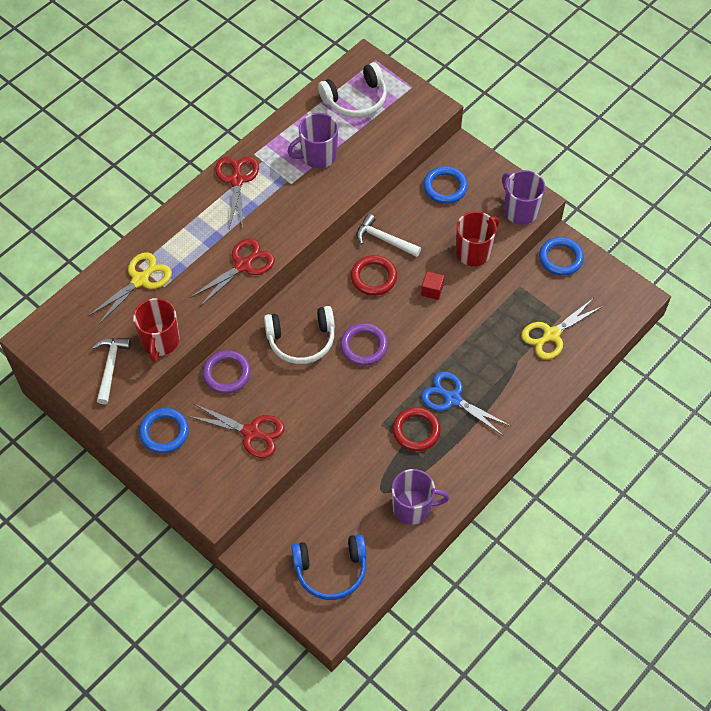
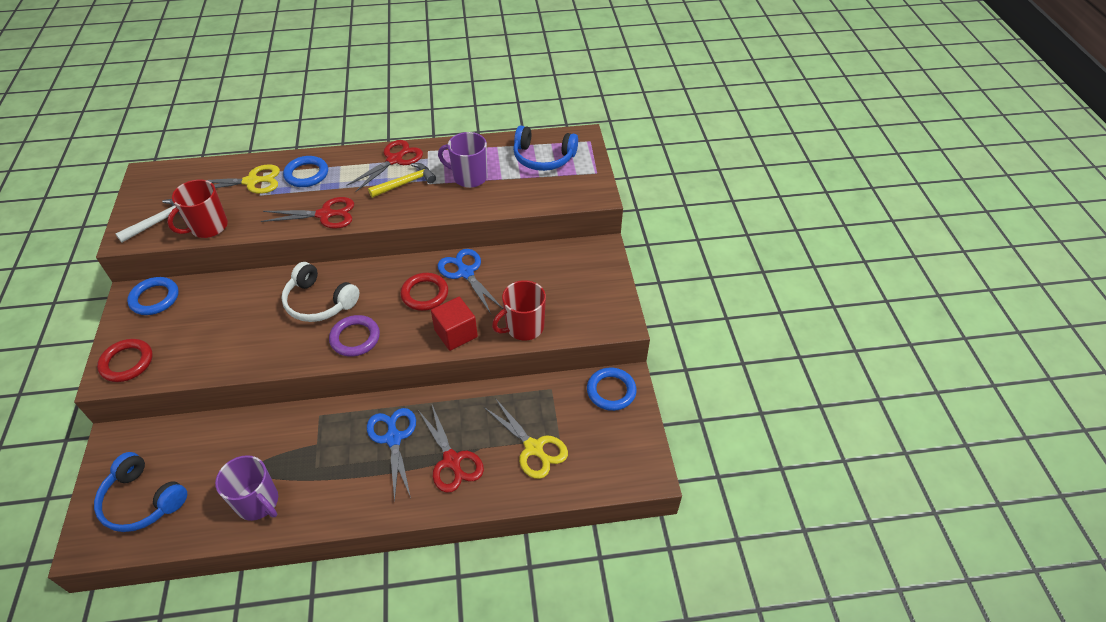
camera: 40 degrees right, 10 degrees down
(227, 374) = (243, 289): purple ring -> none
(251, 432) = (202, 341): red scissors -> red scissors (452, 460)
(273, 195) = (405, 183): none -> yellow hammer
(356, 99) = (543, 157): white headphones -> blue headphones
(384, 239) = (466, 273): white hammer -> blue scissors
(416, 431) = (336, 441): red ring -> red ring (127, 362)
(432, 290) = (456, 333): red cube -> red cube, size x1.65
(445, 187) = (557, 266): blue ring -> blue ring (306, 174)
(474, 252) = (524, 327): red mug -> red mug turned 150 degrees clockwise
(520, 210) = (599, 321): purple mug -> none
(551, 334) = (533, 448): yellow scissors -> yellow scissors turned 135 degrees counterclockwise

